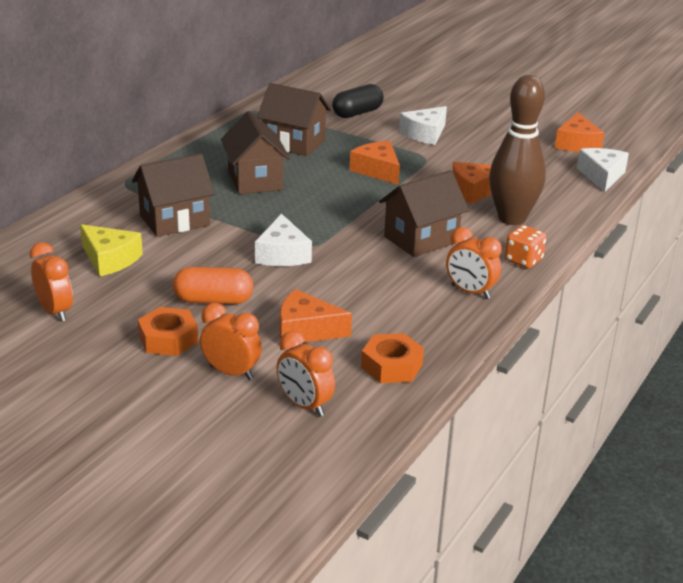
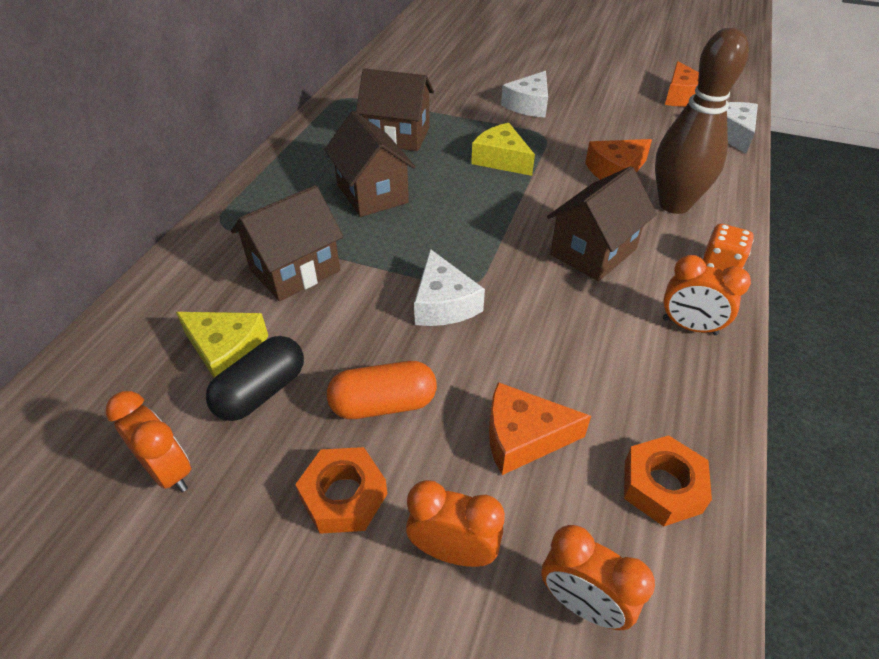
camera: 10 degrees left, 15 degrees up
(357, 113) = (449, 88): black capsule -> black capsule (261, 392)
(377, 170) = (501, 159): orange cheese -> yellow cheese

